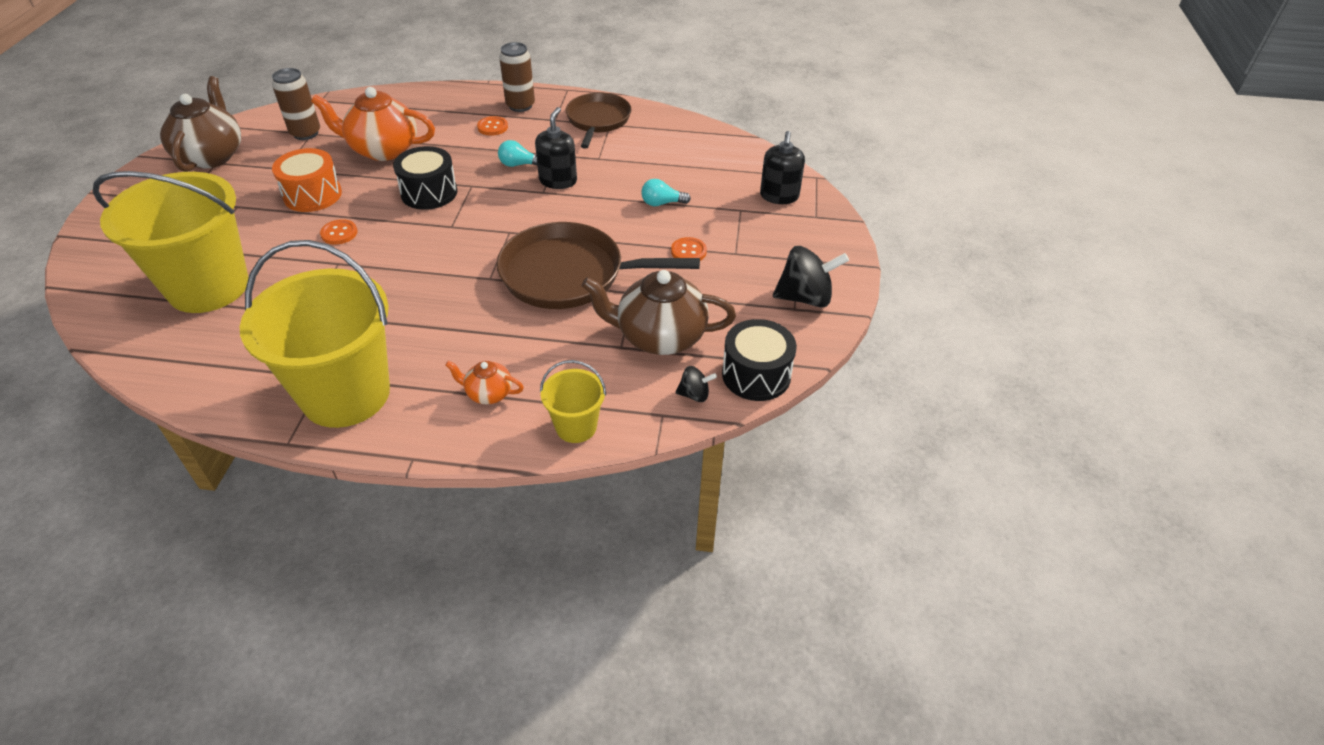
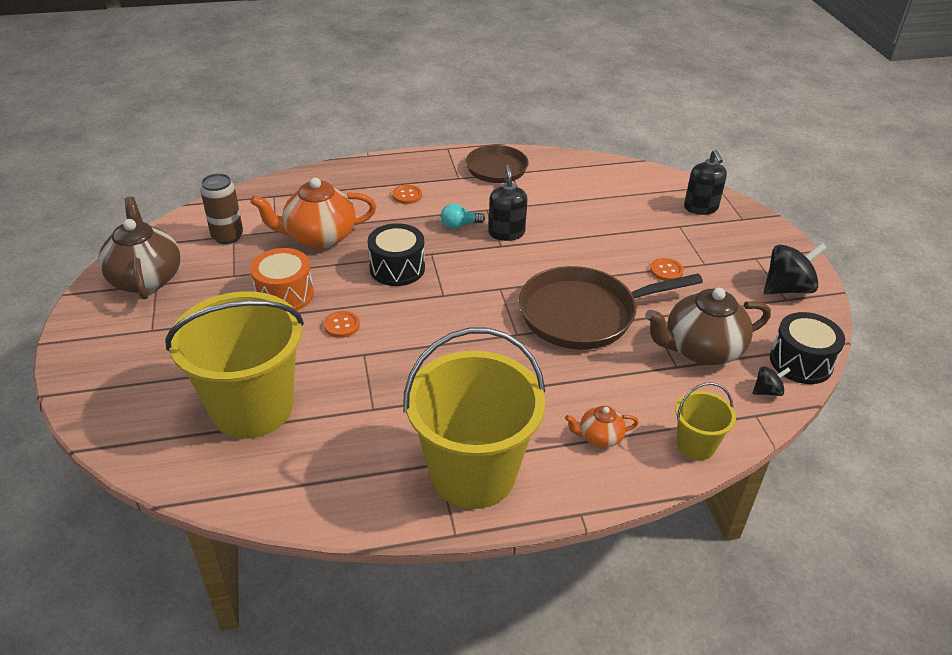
camera: 20 degrees left, 5 degrees down
(520, 105) = (417, 171): brown can -> none
(662, 203) = (611, 234): turquoise light bulb -> none

